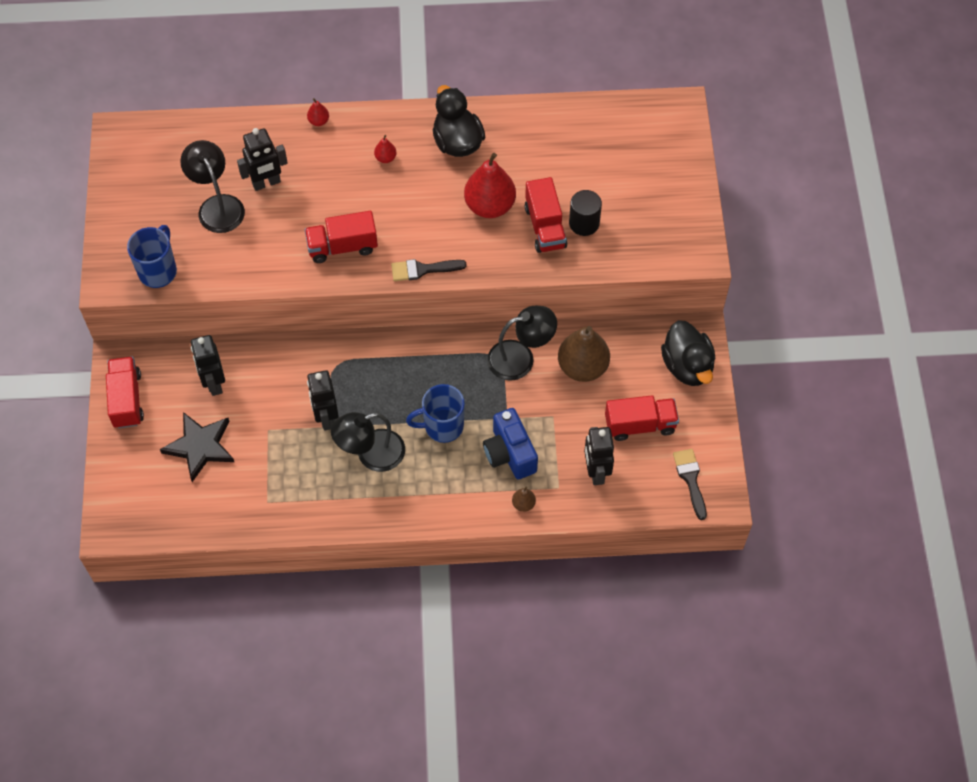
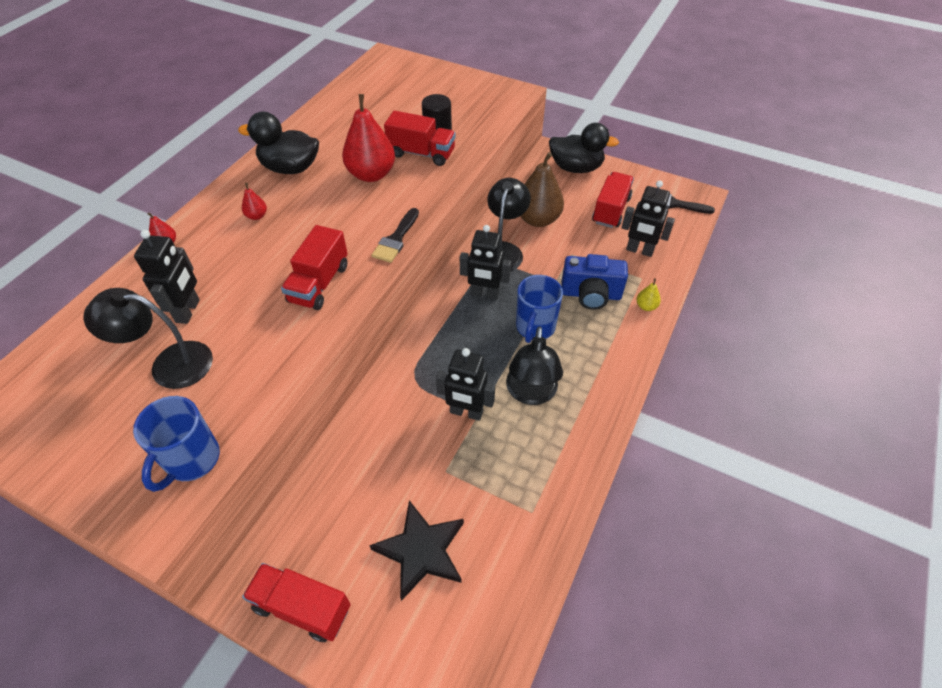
camera: 60 degrees left, 10 degrees down
(158, 271) = (191, 460): blue mug -> blue mug turned 120 degrees counterclockwise
(214, 383) = (352, 498): black robot -> black robot (484, 294)
(523, 504) = (646, 306): brown pear -> yellow pear

